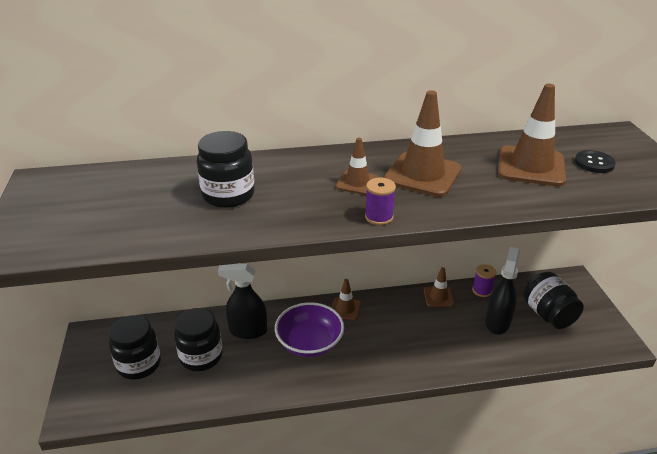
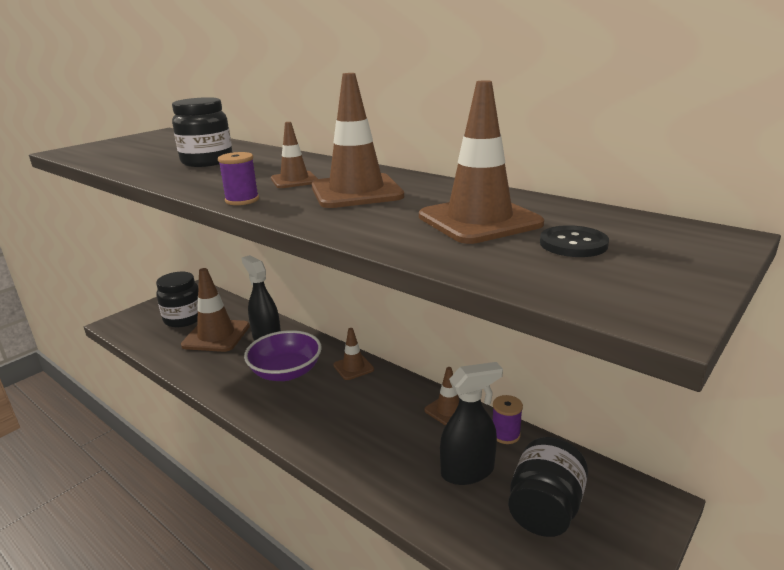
camera: 50 degrees right, 10 degrees down
(201, 356) = (216, 336): black jar -> brown traffic cone

